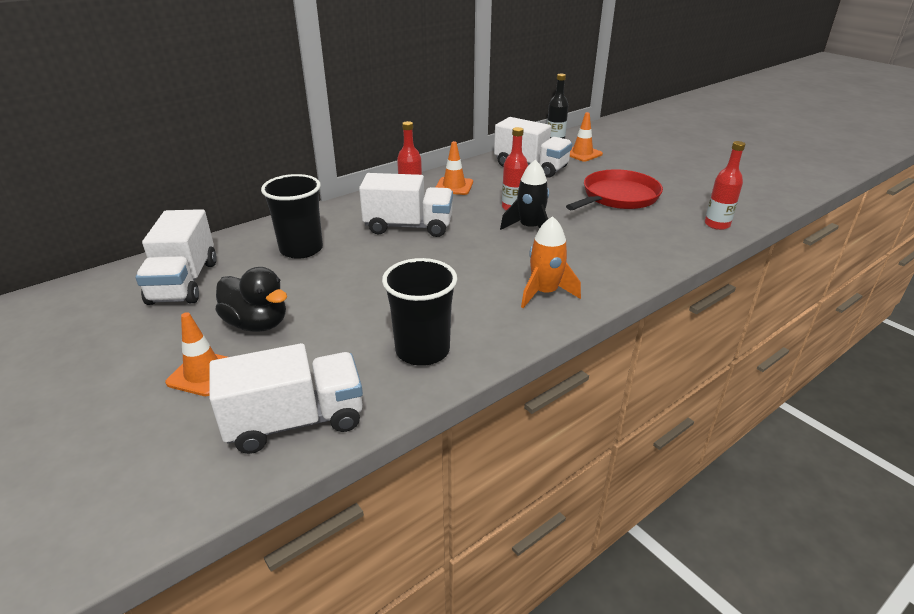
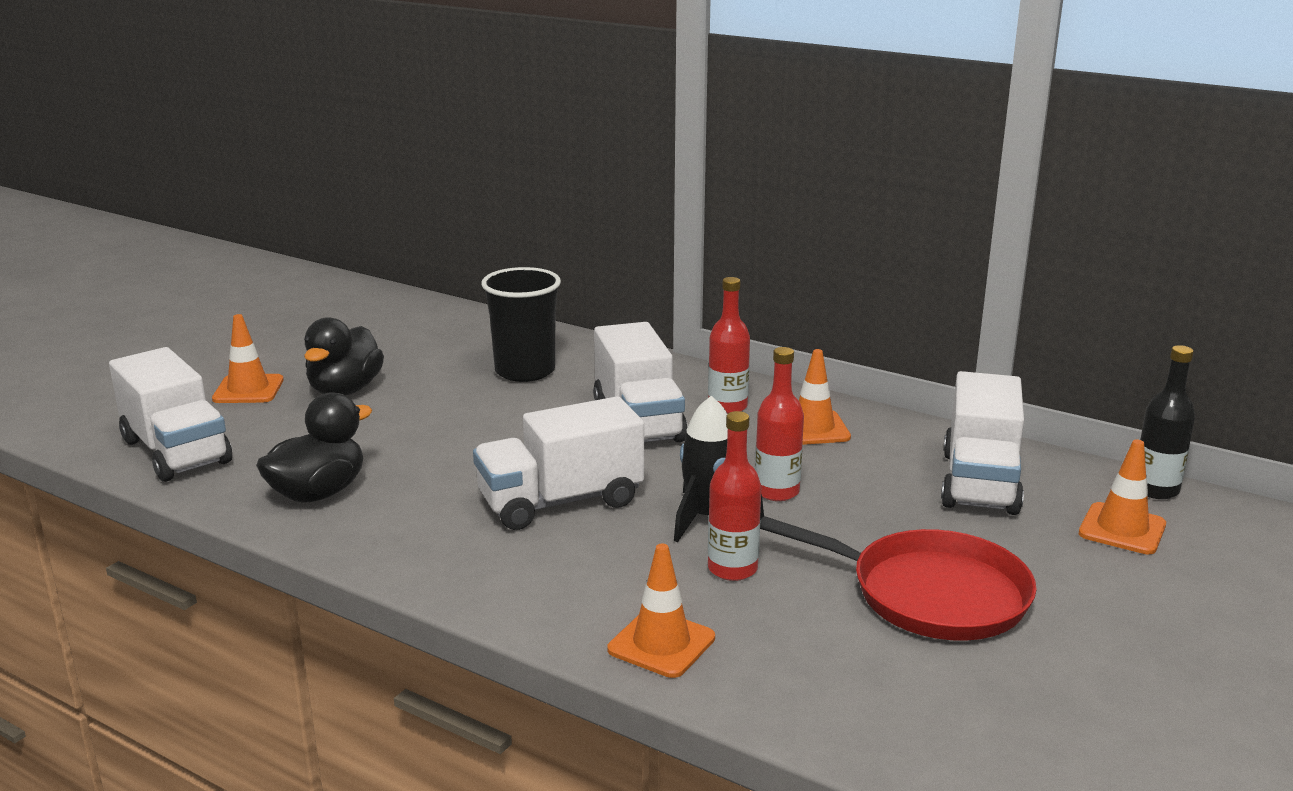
camera: 70 degrees right, 10 degrees down
(184, 282) = (414, 334): white truck -> white truck (560, 502)
(422, 350) = (318, 493): black cup -> black duck
(545, 293) = (497, 559): orange rocket -> none
(642, 261) = (661, 644): none -> orange traffic cone
(717, 224) = (903, 736): red bottle -> red bottle (732, 569)

